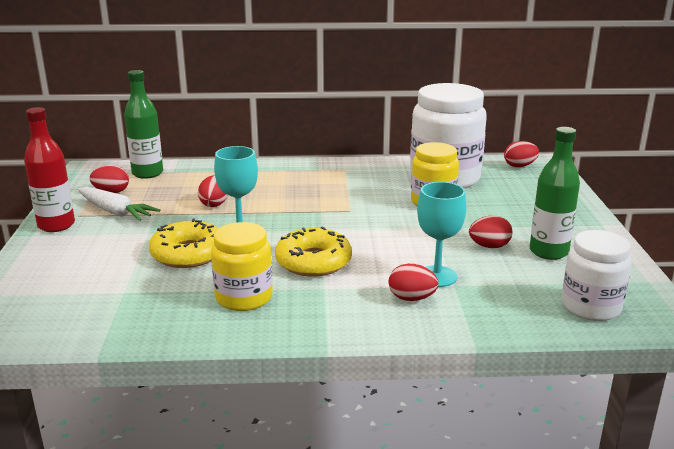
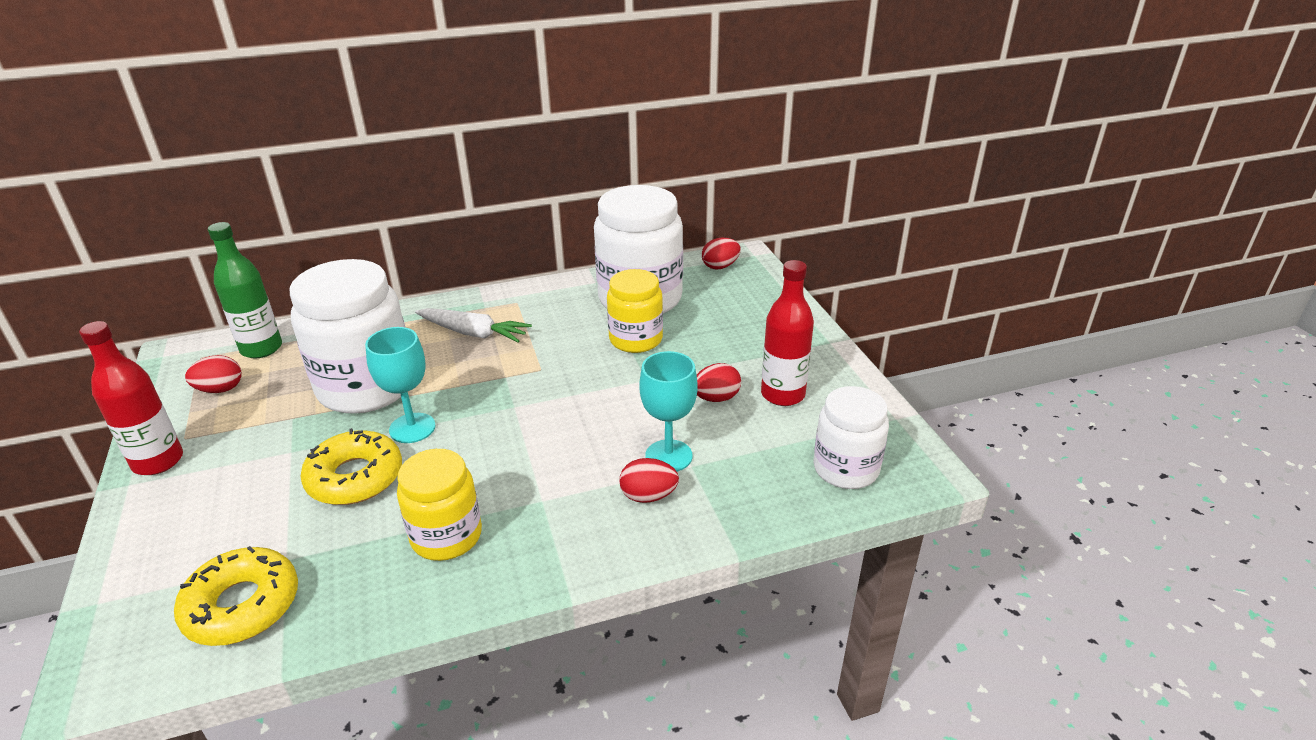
camera: 15 degrees left, 10 degrees up
(115, 212) = (236, 423): white carrot -> white carrot (473, 333)
(214, 204) = (366, 387): red egg -> white jar
(313, 261) = (517, 460): yellow donut -> yellow donut (242, 605)
(548, 252) = (782, 394): green bottle -> red bottle

